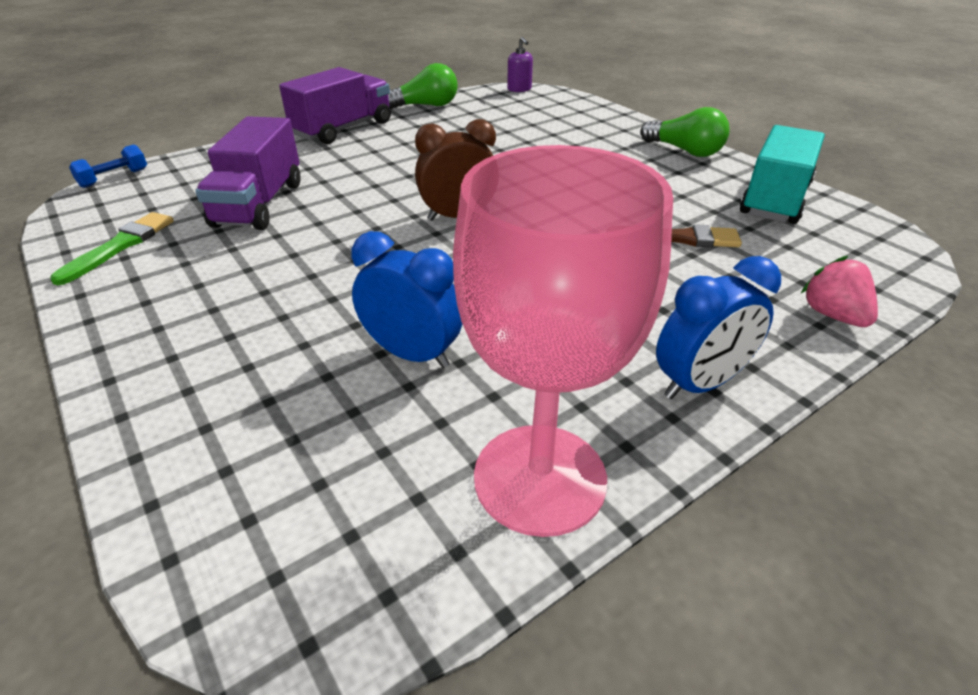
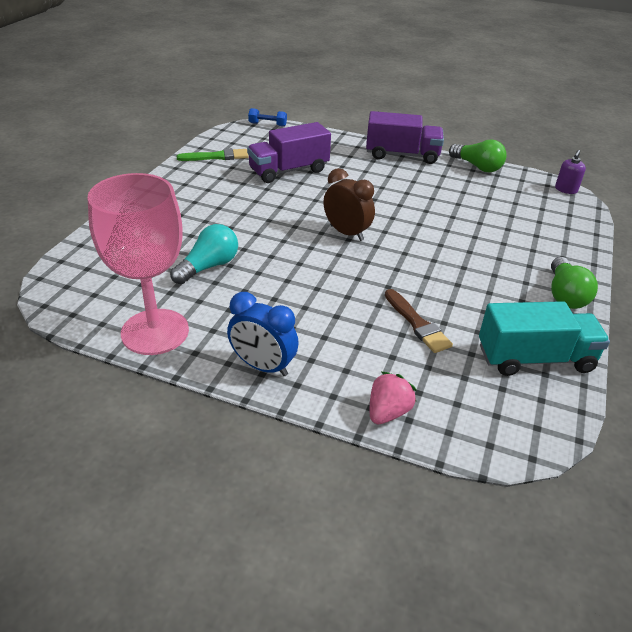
camera: 55 degrees right, 0 degrees up
(412, 354) = (209, 266): blue clock -> turquoise light bulb

